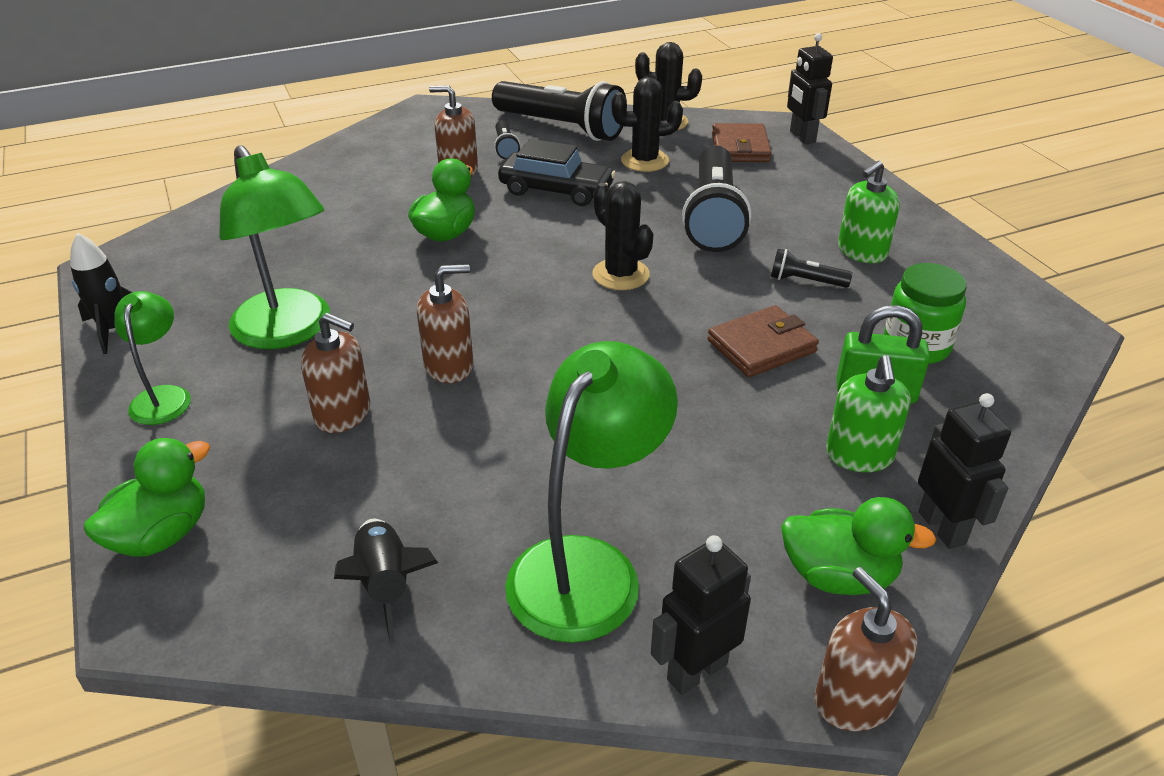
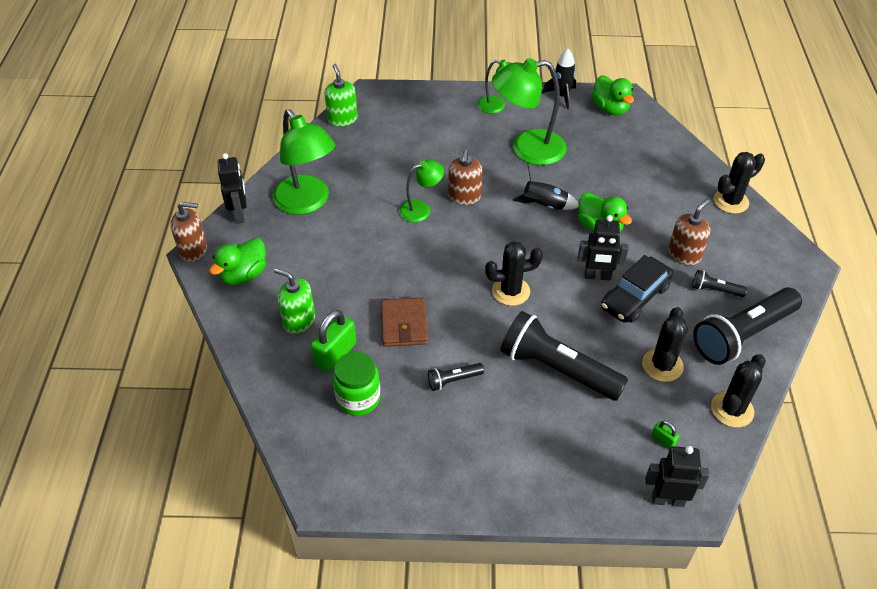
camera: 115 degrees right, 10 degrees up
(161, 535) = (408, 99): green duck -> green duck (610, 109)
(338, 156) = (731, 201): none -> black cactus
(343, 414) = (450, 155): brown soap dispenser -> none
(386, 585) = (340, 148): black rocket -> black rocket (544, 206)
(509, 404) = (421, 209): none -> green lamp
(740, 148) = (663, 440): brown wallet -> green padlock
(805, 281) = (453, 380): black flashlight -> black flashlight turned 150 degrees counterclockwise
(861, 252) = (469, 432): green soap dispenser -> green soap dispenser (342, 119)
(942, 527) = (238, 325): black robot -> black robot (597, 276)

